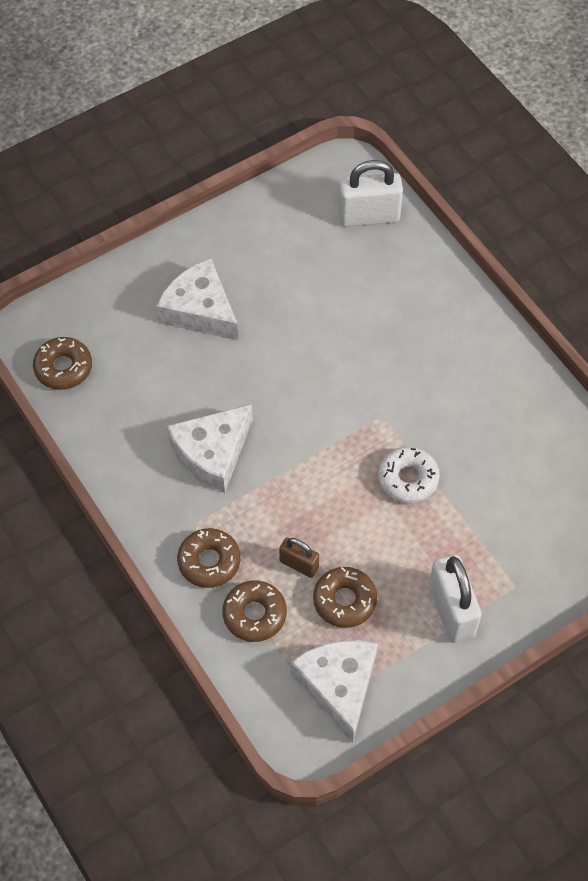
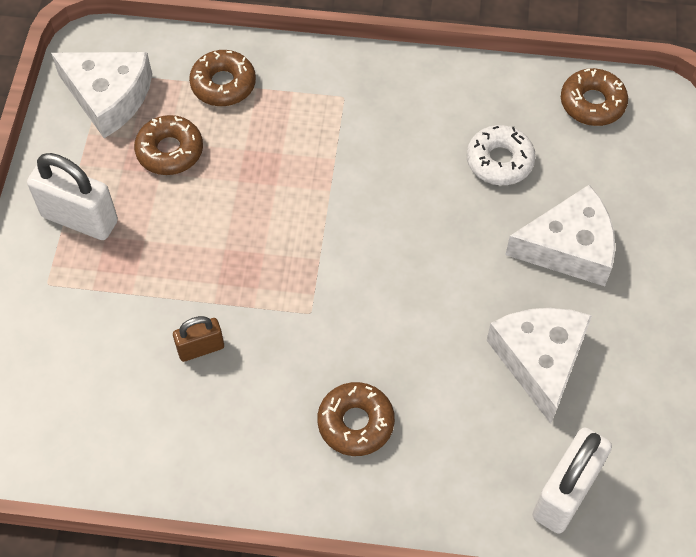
camera: 130 degrees right, 0 degrees up
(209, 561) = (299, 85): brown donut -> brown donut (355, 423)
(212, 453) = (399, 153): white cheese -> white cheese (539, 360)
(299, 564) = (233, 142): brown padlock -> brown padlock (201, 348)
(408, 479) = (227, 282): white donut -> white donut (499, 161)

